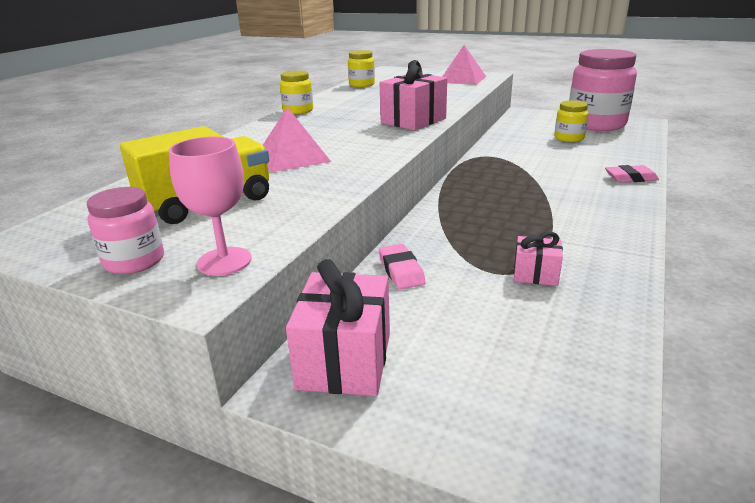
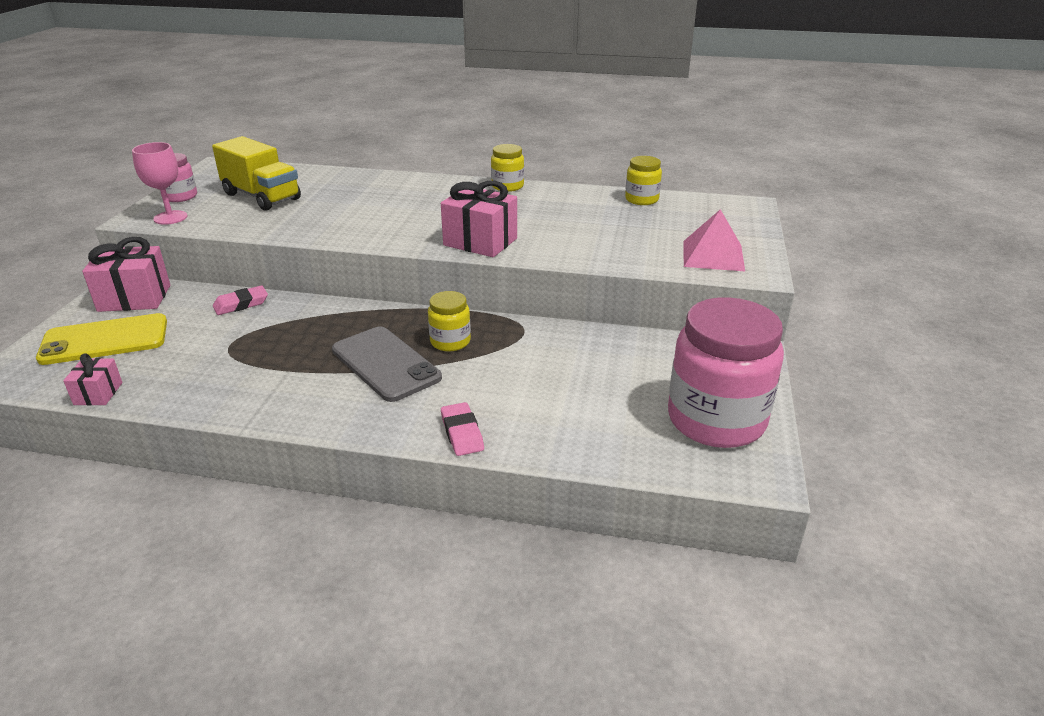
camera: 75 degrees right, 5 degrees up
(293, 157) = (358, 206): pink pyramid -> none
(473, 373) = (105, 340): none -> yellow phone
(535, 274) = (222, 362): pink gift -> pink gift (98, 393)
(538, 199) = (385, 364): none -> grey phone
(569, 138) = (623, 391): yellow jar -> yellow jar (450, 342)

